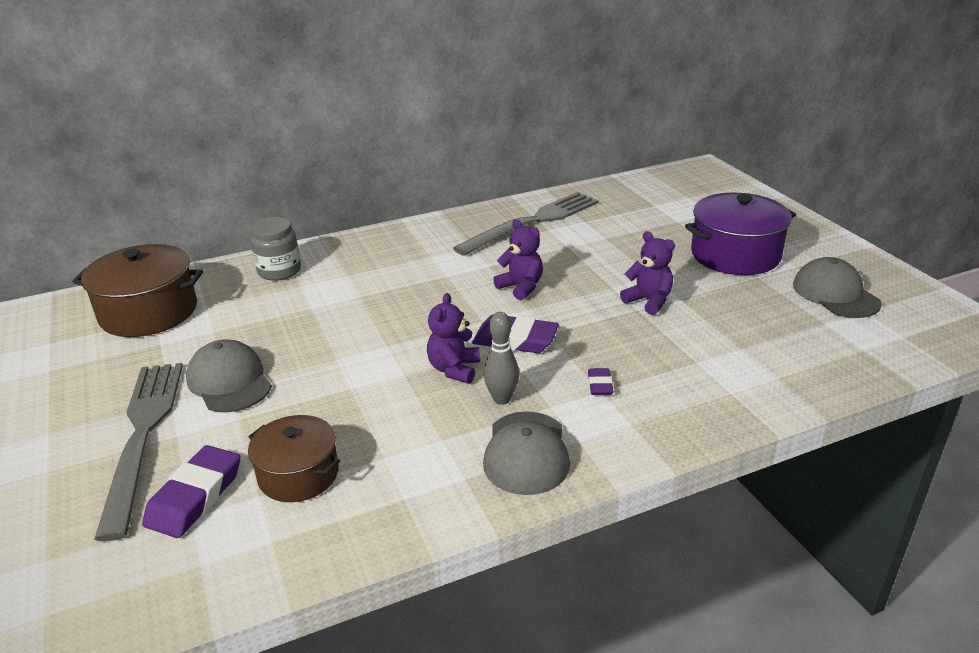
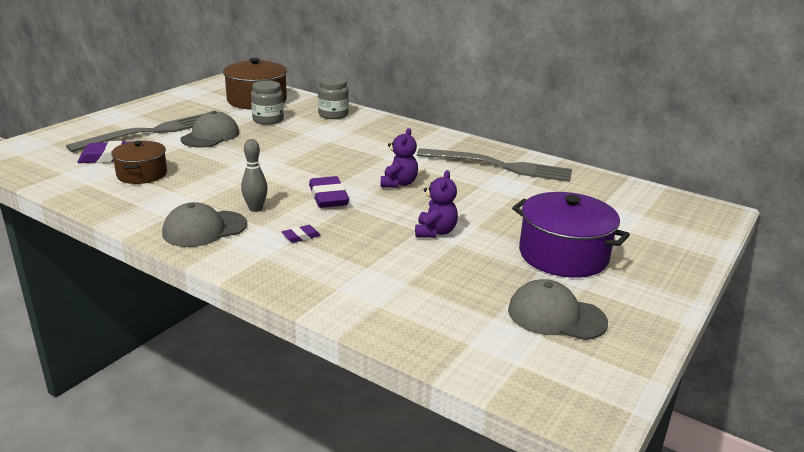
camera: 55 degrees right, 5 degrees down
(232, 321) = (268, 120): none -> grey jar
(454, 369) = (275, 187): purple teddy bear -> none
(835, 294) = (556, 316): grey cap -> grey cap turned 105 degrees counterclockwise

